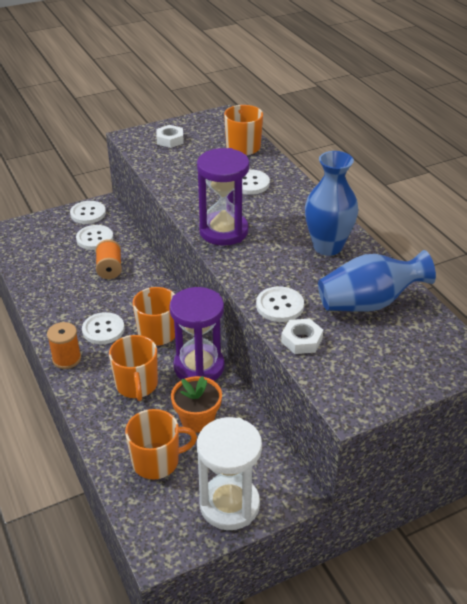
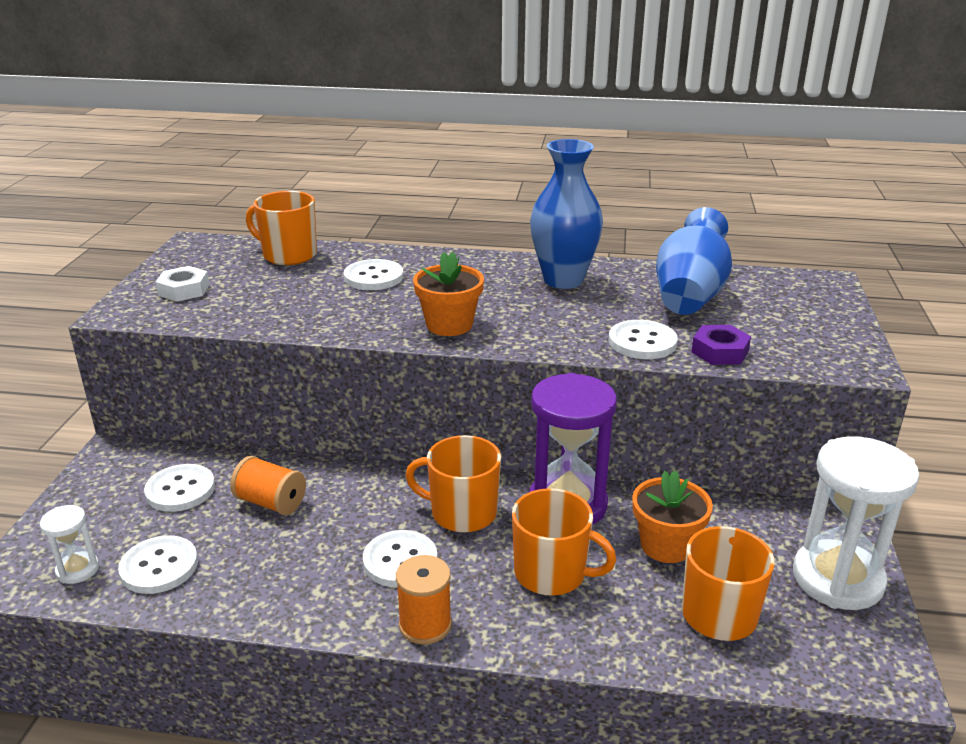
camera: 55 degrees left, 10 degrees down
(23, 244) = (77, 570): none -> white hourglass
(88, 213) = (110, 473): white button -> white button (159, 567)
(223, 231) = (449, 325): purple hourglass -> orange flower pot
(301, 340) = (720, 351): white nut -> purple nut

